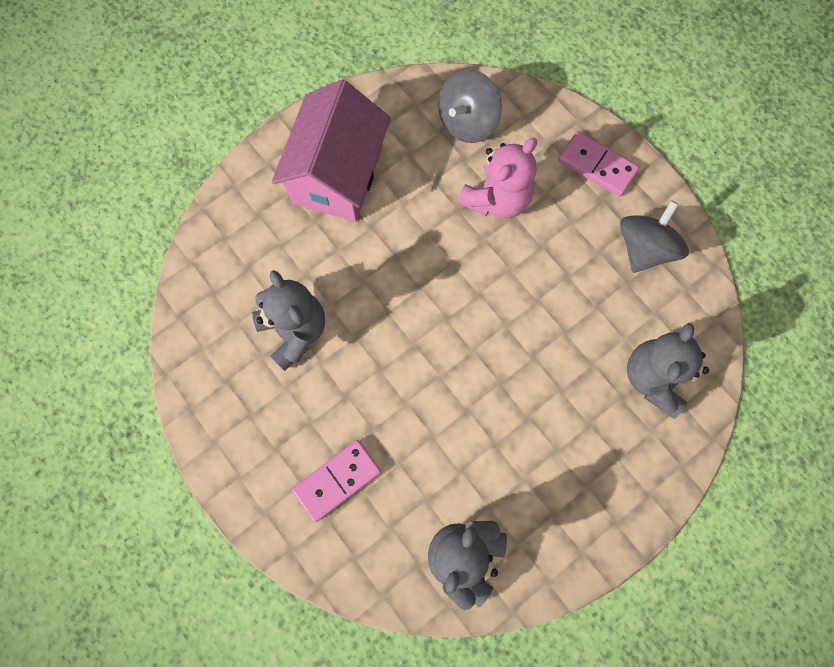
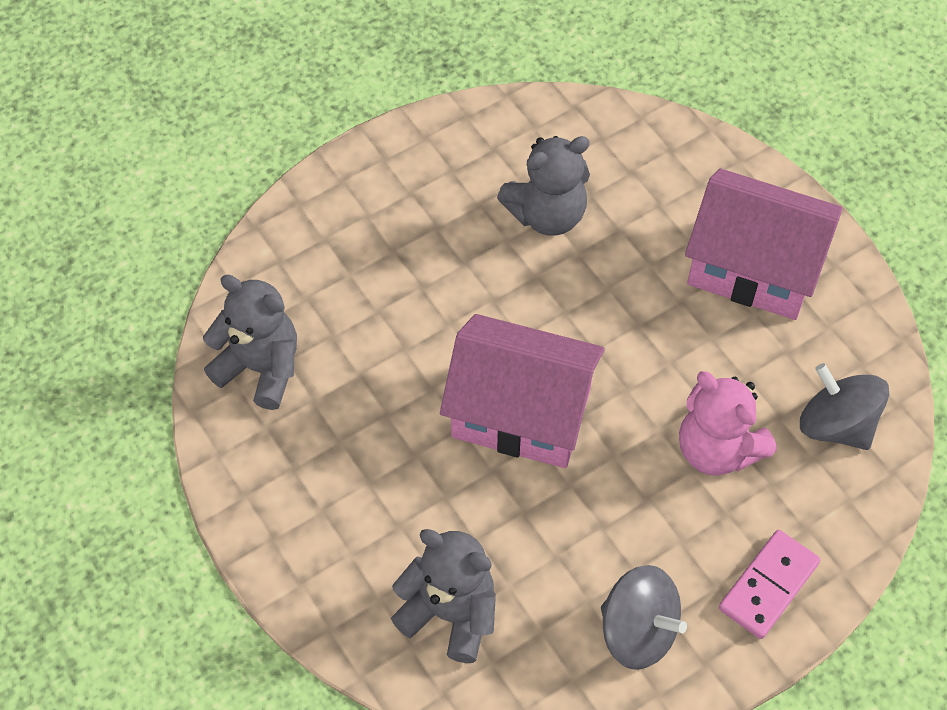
camera: 95 degrees right, 15 degrees down
(337, 481) = (366, 248): pink domino -> none
(483, 339) = (521, 414): none -> pink house

